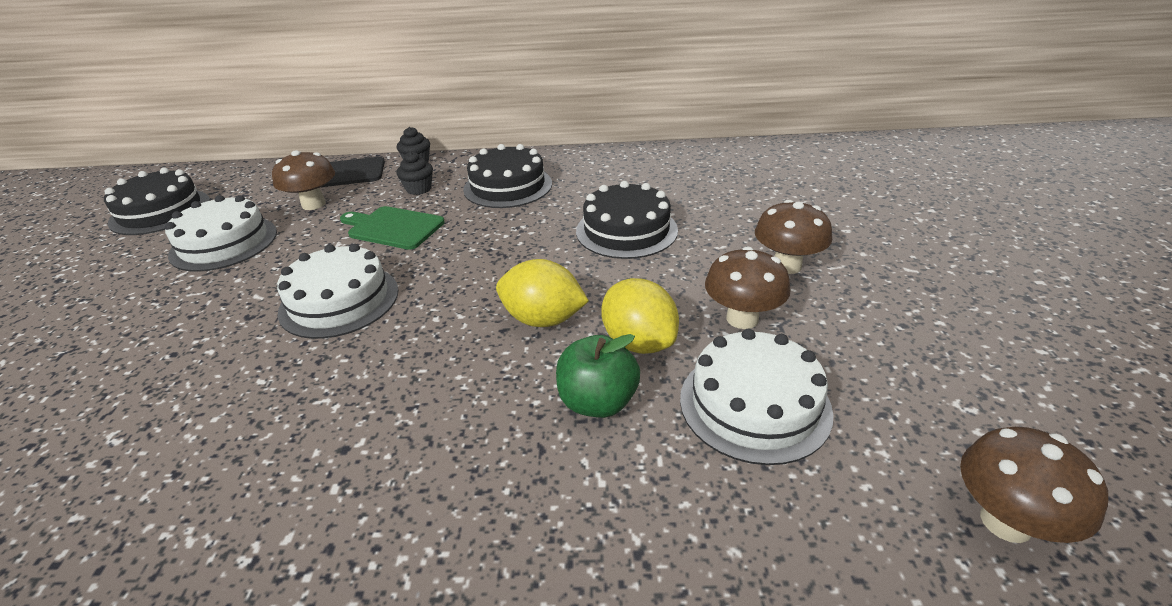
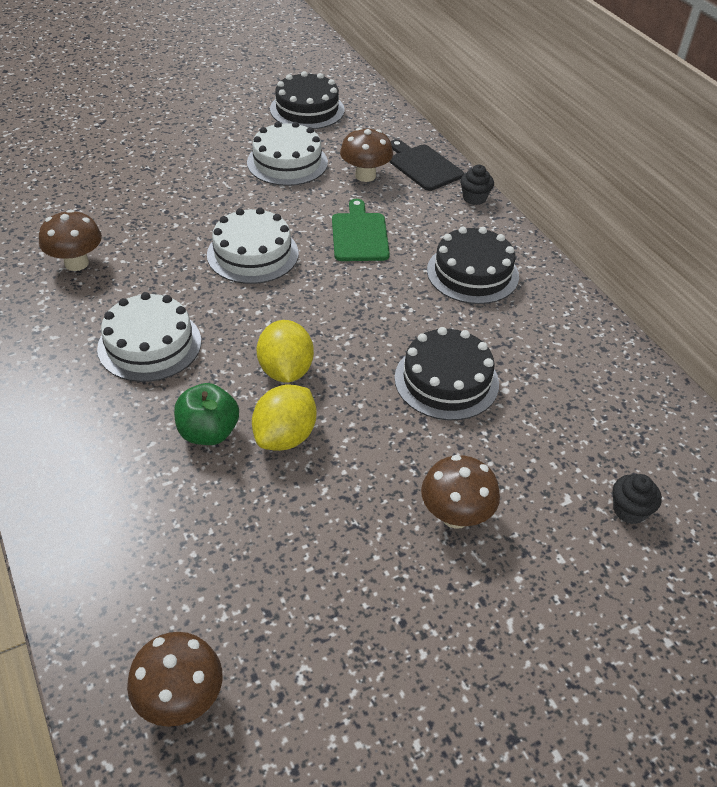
camera: 60 degrees right, 10 degrees up
(419, 189) = (429, 221): black cupcake -> black cupcake (629, 510)
(742, 319) = (350, 497): brown mushroom -> brown mushroom (76, 263)
(754, 404) = (244, 525): white cake -> white cake (149, 344)

